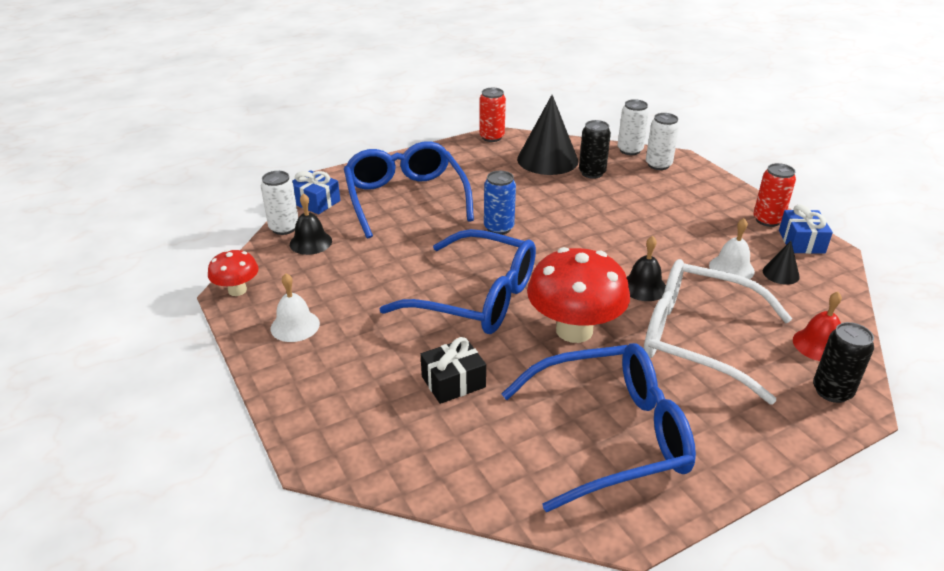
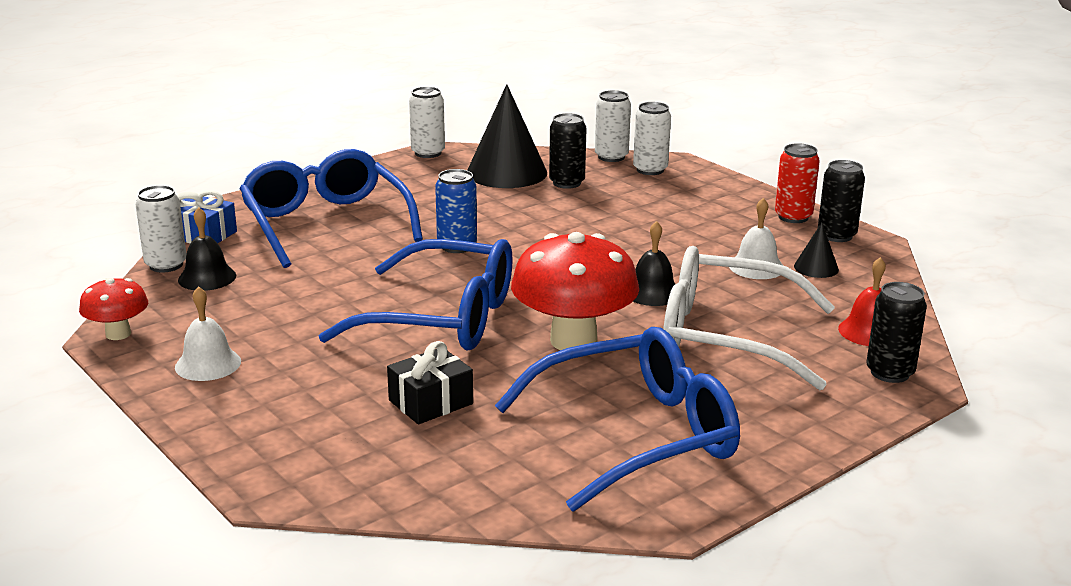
camera: 10 degrees left, 10 degrees down
(491, 137) = (428, 153): red can -> white can
(801, 242) = (836, 235): blue gift -> black can

